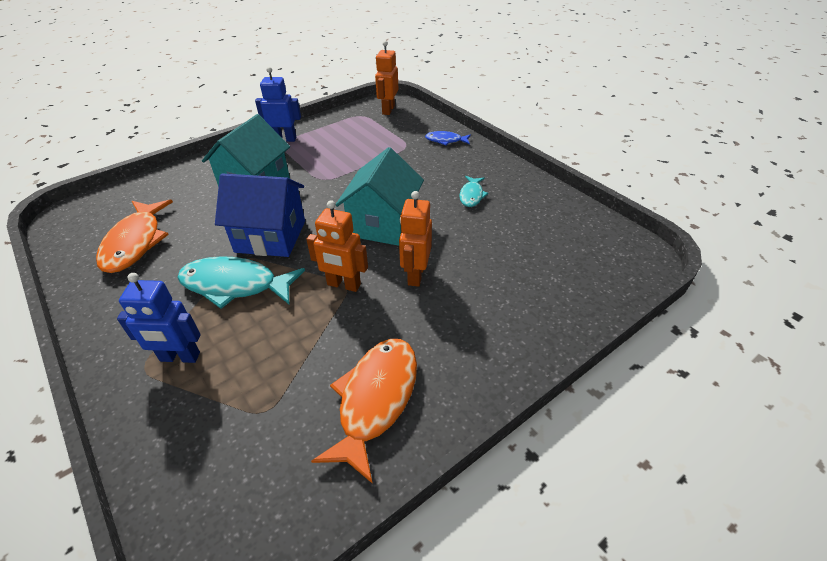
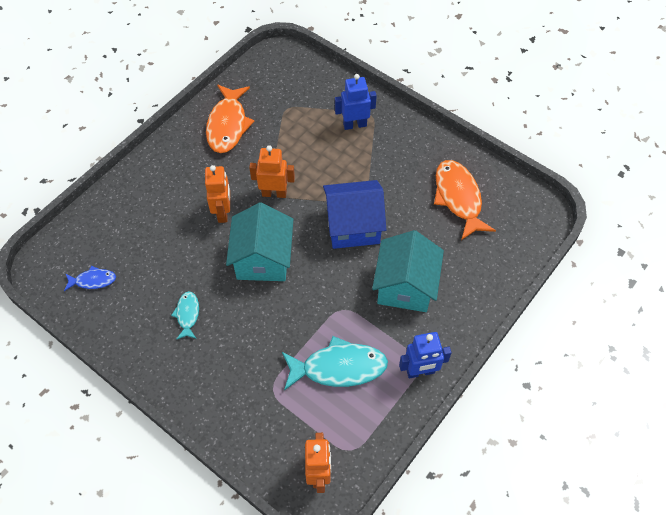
camera: 165 degrees right, 15 degrees up
(235, 285) = (353, 177): turquoise fish -> turquoise fish (339, 367)
(445, 140) = (227, 410): blue fish -> blue fish (93, 280)

